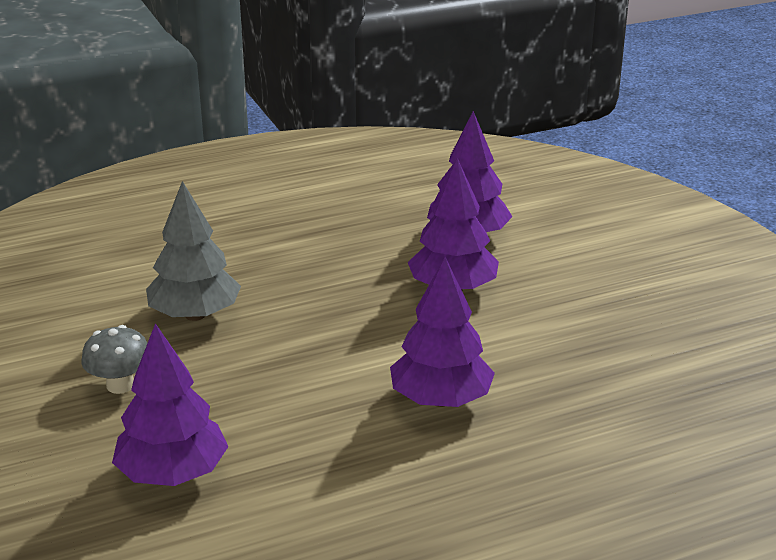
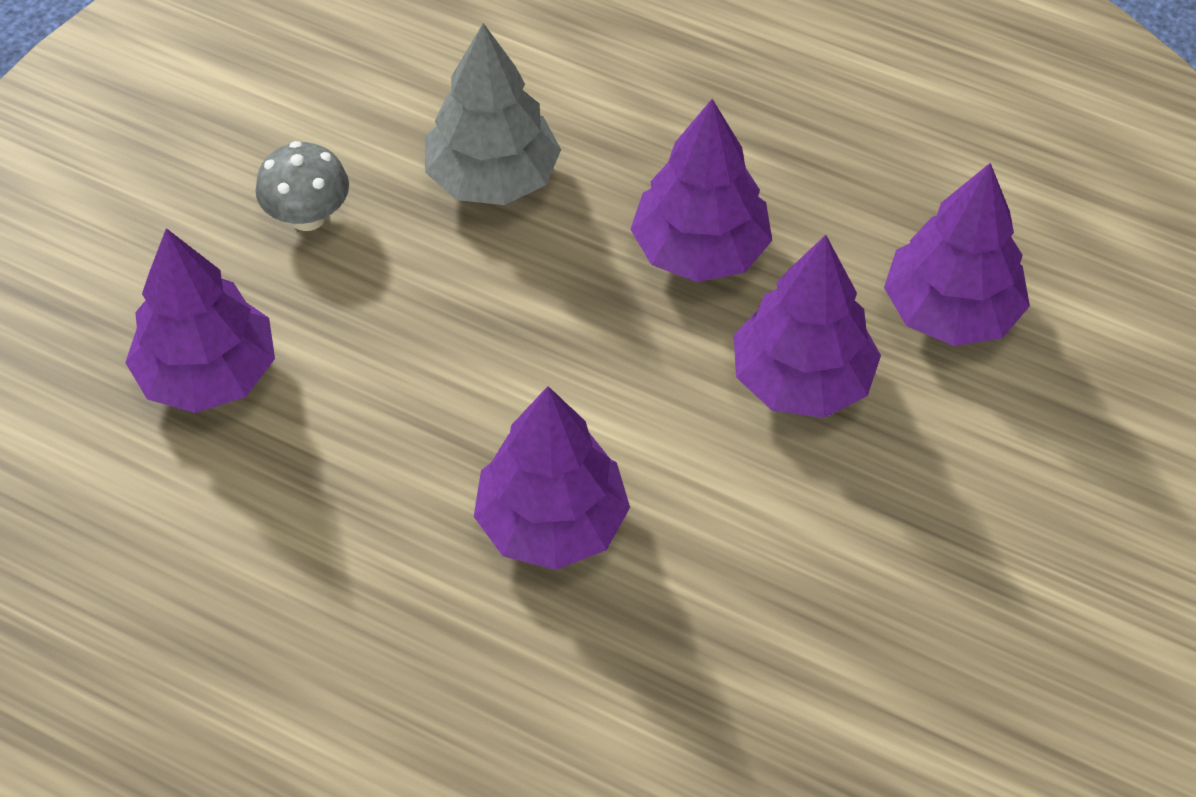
camera: 50 degrees right, 25 degrees up
(336, 279) = (700, 250): none -> purple tree

